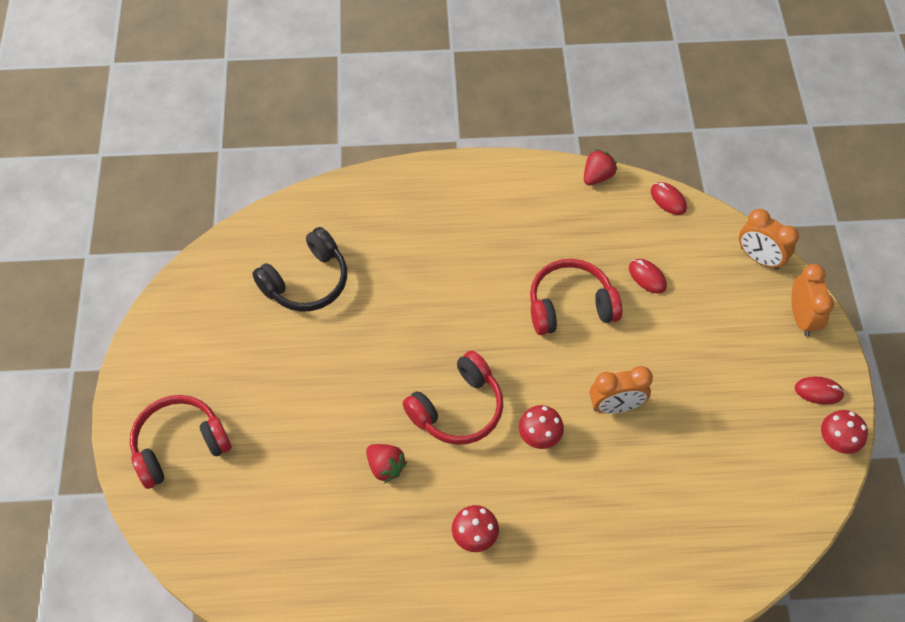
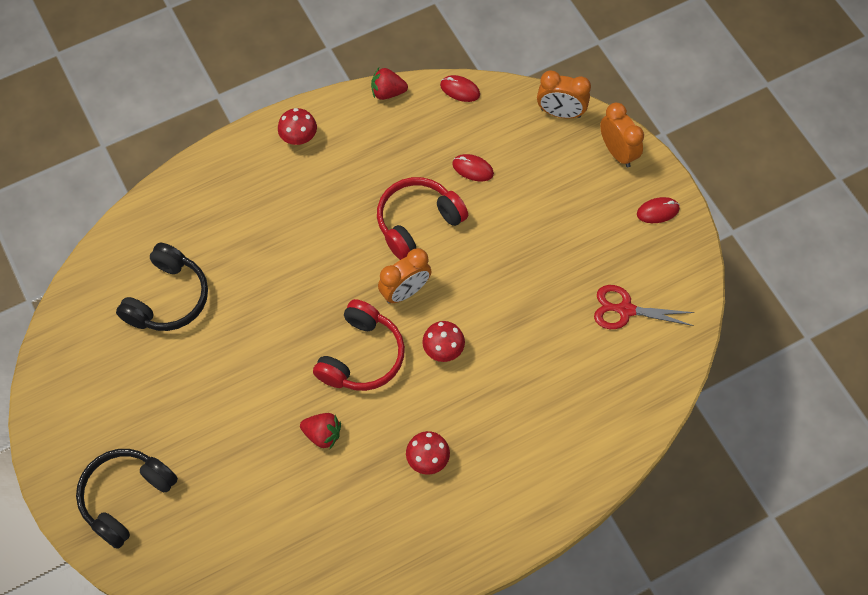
camera: 25 degrees left, 5 degrees up
(179, 445) = (126, 497): red headphones -> black headphones
(597, 176) = (387, 92): red strawberry -> red strawberry turned 105 degrees counterclockwise
(615, 406) = (496, 295): orange clock -> orange clock (405, 291)
(742, 475) = (625, 310): none -> red scissors
(837, 440) = (689, 247): red mushroom -> red mushroom (299, 137)

